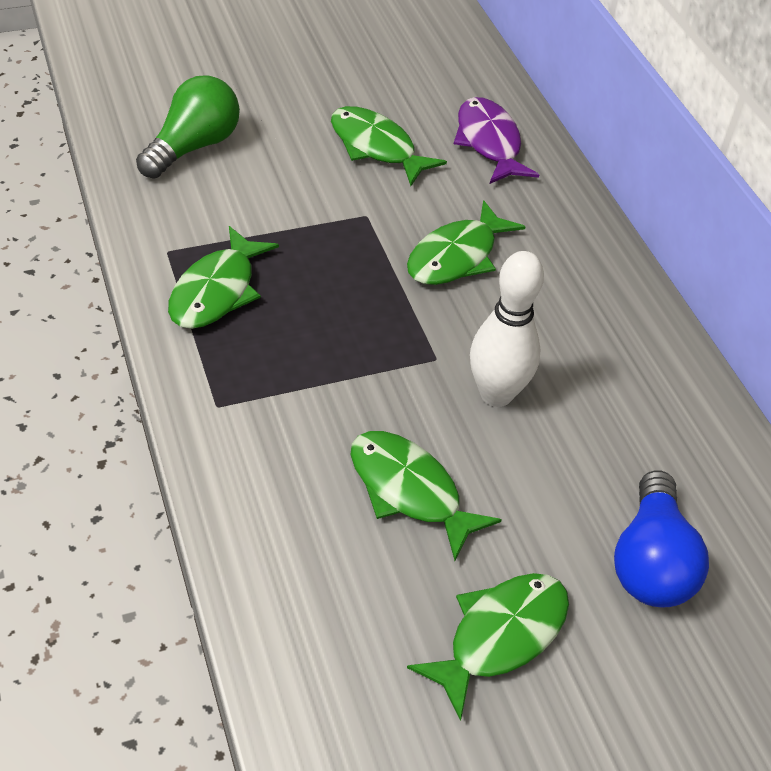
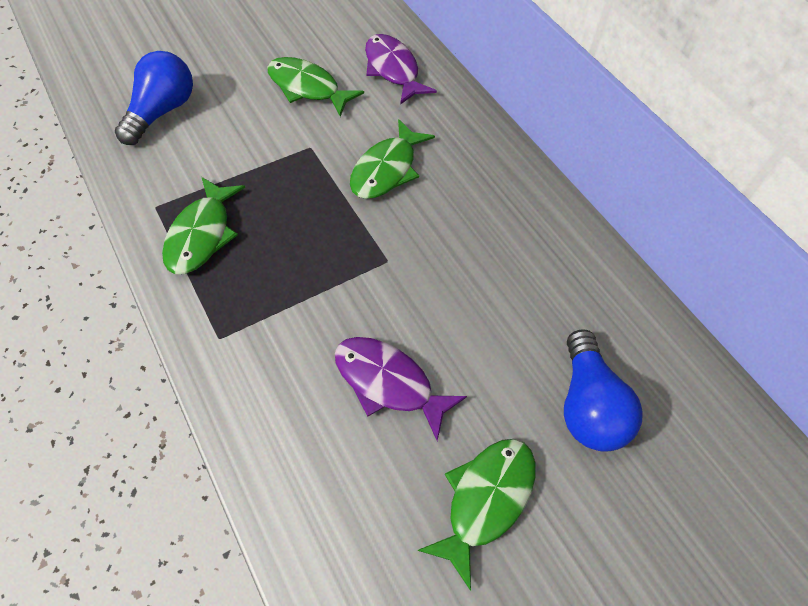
camera: 10 degrees left, 10 degrees up
(193, 147) = (162, 112): green light bulb -> blue light bulb
(409, 491) = (388, 383): green fish -> purple fish
(496, 394) = (440, 282): white bowling pin -> none

